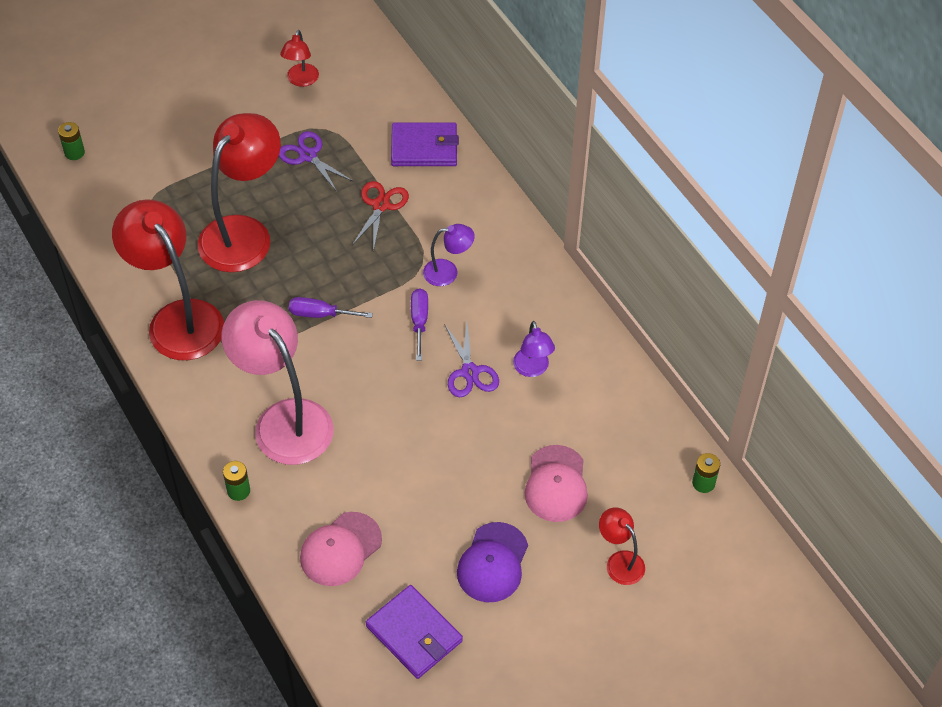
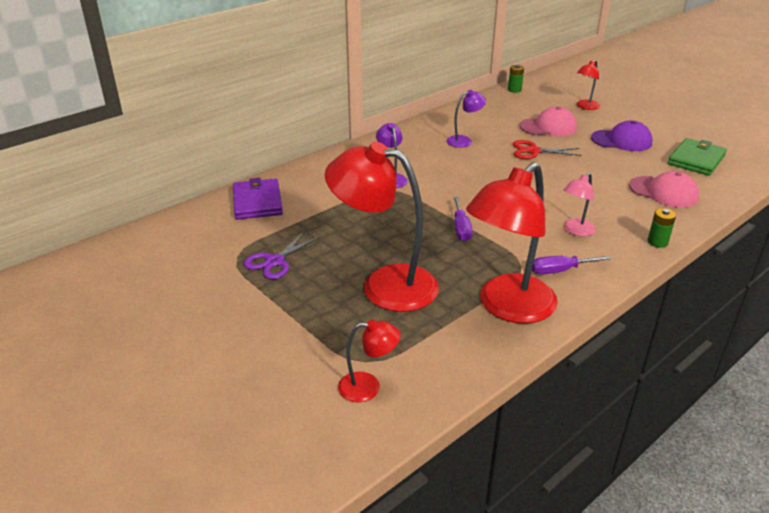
camera: 100 degrees left, 20 degrees down
(74, 153) = (293, 450): green battery -> none
(284, 419) = (575, 231): pink lamp -> pink lamp, size x0.47
(301, 80) = (166, 281): red lamp -> red lamp (368, 387)
(380, 205) = (329, 215): red scissors -> red scissors (533, 151)
(414, 634) = (696, 160): purple wallet -> green wallet
(419, 321) = (445, 184): purple screwdriver -> purple screwdriver (559, 270)
(470, 372) = (480, 161): purple scissors -> none

